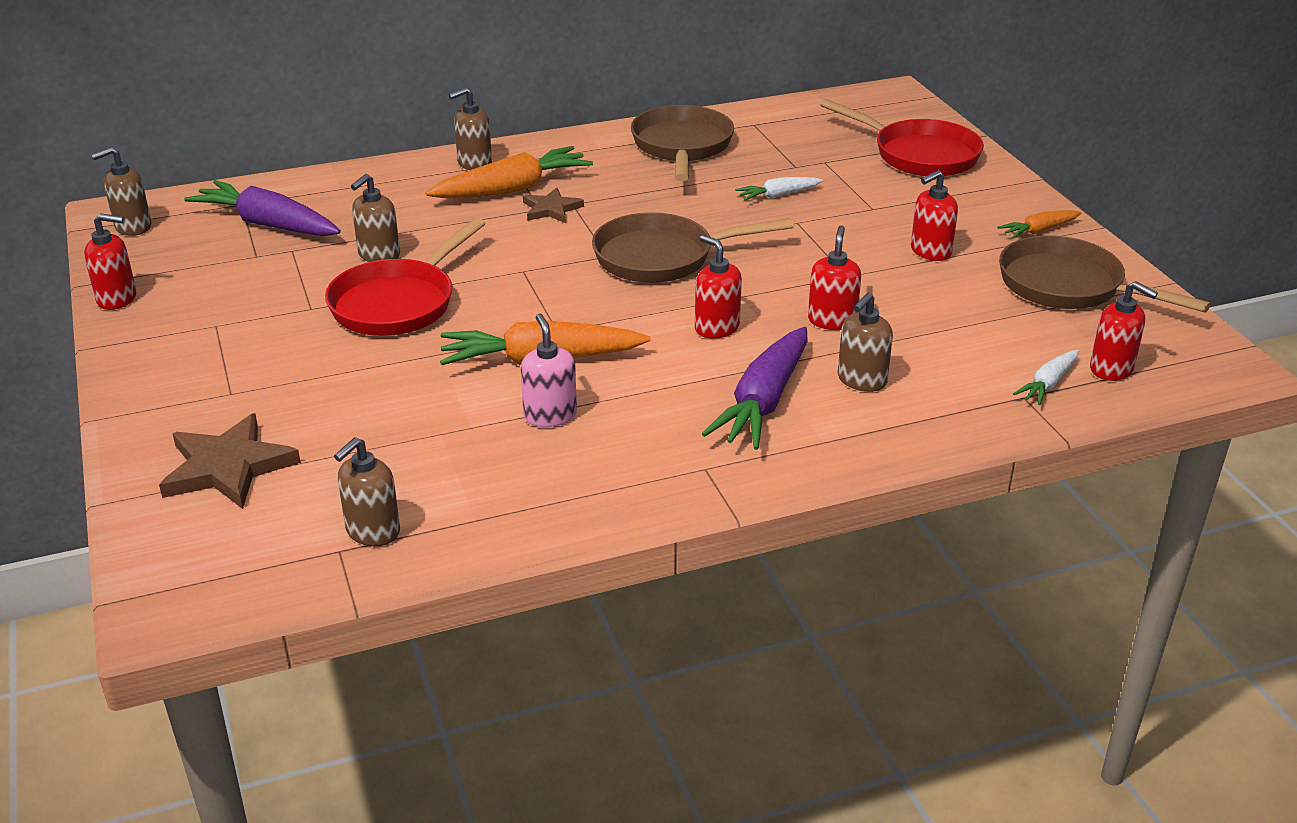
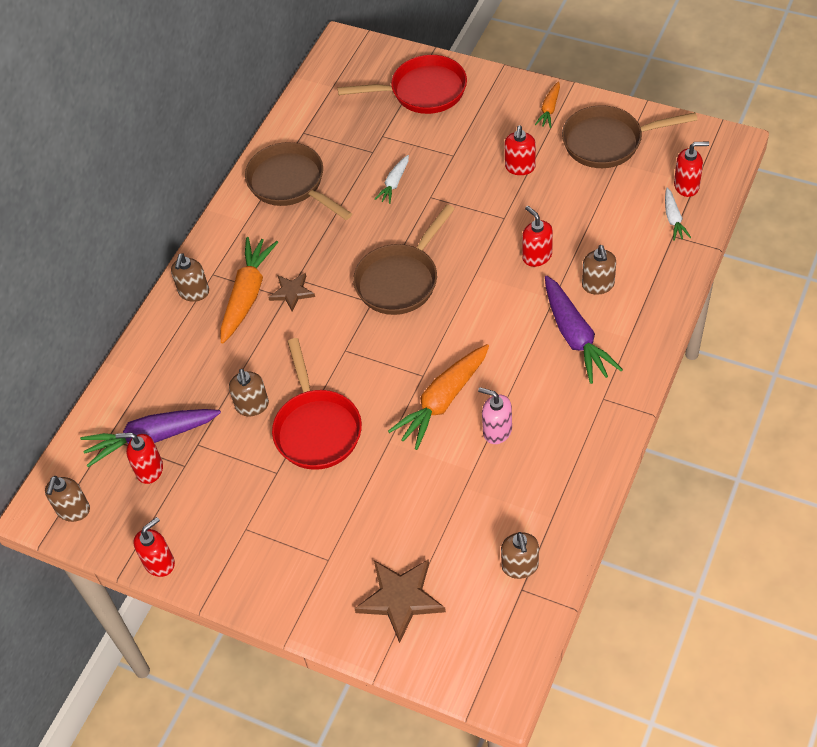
camera: 40 degrees left, 20 degrees up
(716, 328) = (493, 307): red soap dispenser -> red soap dispenser (149, 470)

